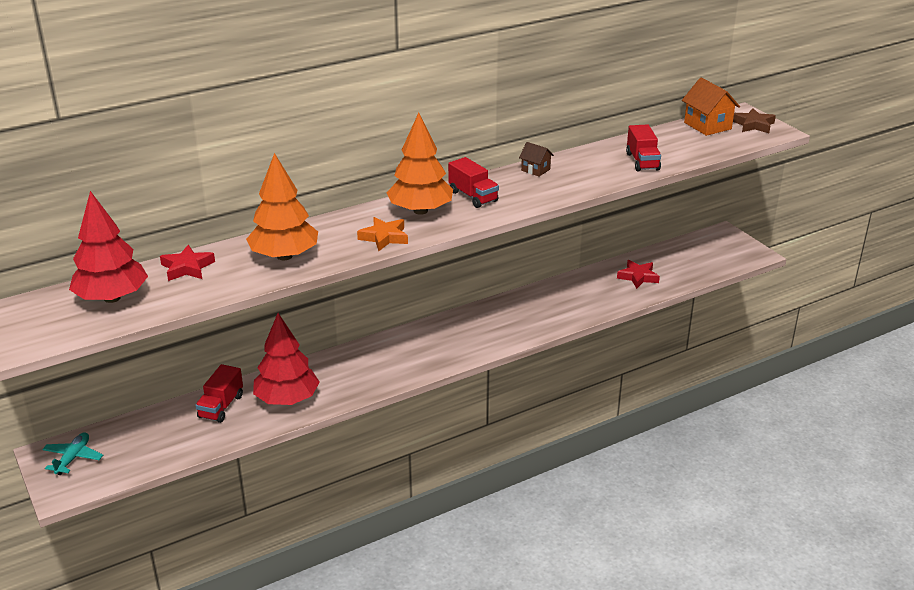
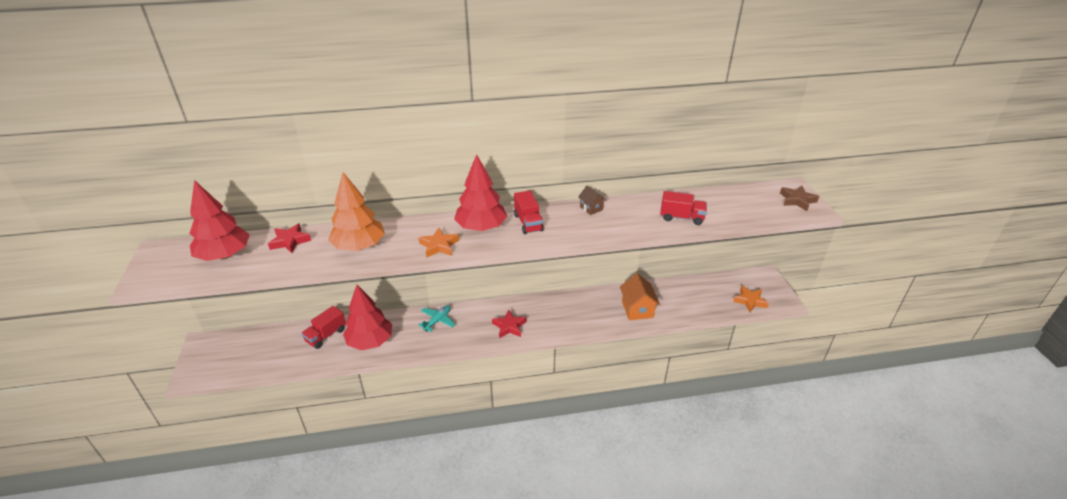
camera: 20 degrees right, 5 degrees up
(73, 458) = (214, 351): turquoise plane -> turquoise plane (437, 321)
(420, 211) = (481, 227): orange tree -> red tree
(638, 277) = (677, 299): red star -> red star (509, 326)
(642, 162) = (681, 218): red truck -> red truck turned 90 degrees counterclockwise
(707, 126) = (756, 194): orange house -> orange house (637, 309)
(719, 262) = (750, 301): none -> orange star

